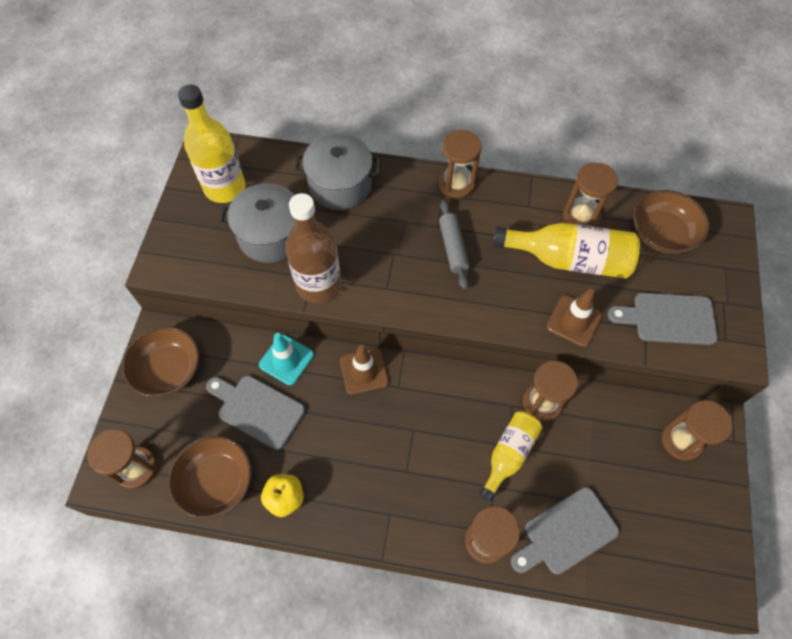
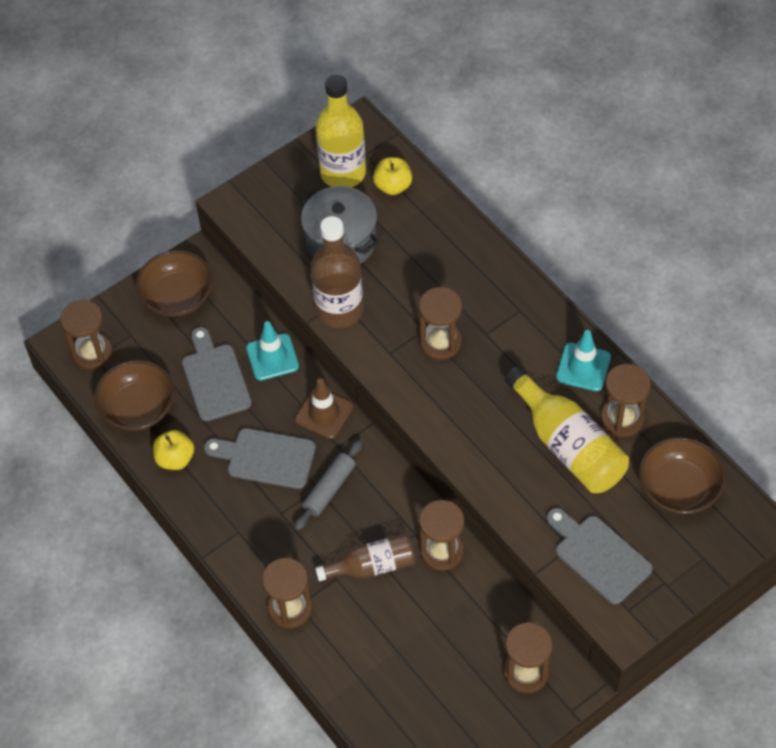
camera: 45 degrees right, 5 degrees down
(271, 172) = (393, 186): none -> yellow apple
(340, 185) = (440, 238): grey pot -> none
(453, 248) = (479, 361): grey rolling pin -> grey rolling pin (329, 489)
(456, 184) = (541, 310): brown hourglass -> brown hourglass (440, 342)
(509, 454) = (372, 566): yellow bottle -> brown bottle
(522, 201) = (583, 367): none -> turquoise traffic cone
(566, 533) = (356, 654): grey cutting board -> grey cutting board (266, 458)
(574, 321) = (515, 495): brown traffic cone -> none

